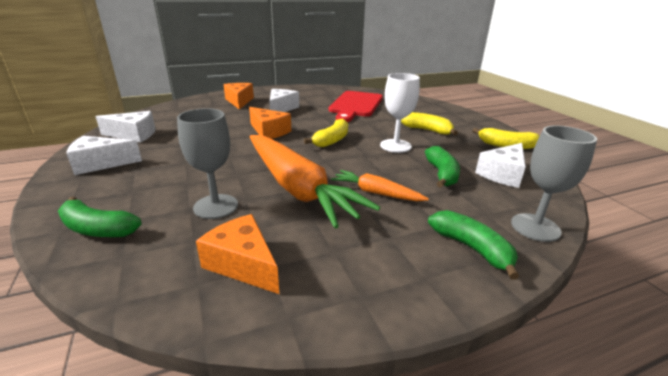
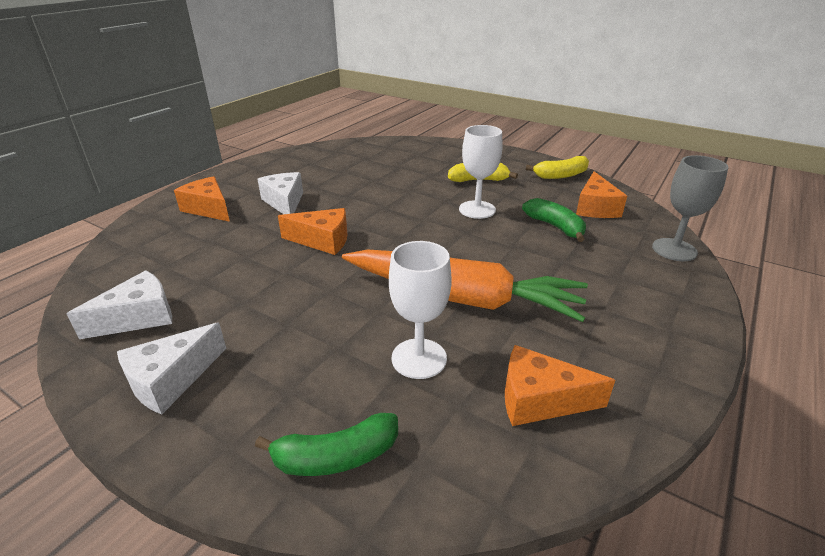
camera: 35 degrees left, 5 degrees up
(216, 206) = (419, 358): grey goblet -> white goblet
(332, 140) = (409, 226): yellow banana -> none
(355, 105) = (364, 170): red cutting board -> none
(376, 193) = (534, 270): orange carrot -> none
(471, 248) = (663, 289): green banana -> none
(502, 174) = (595, 208): white cheese -> orange cheese

